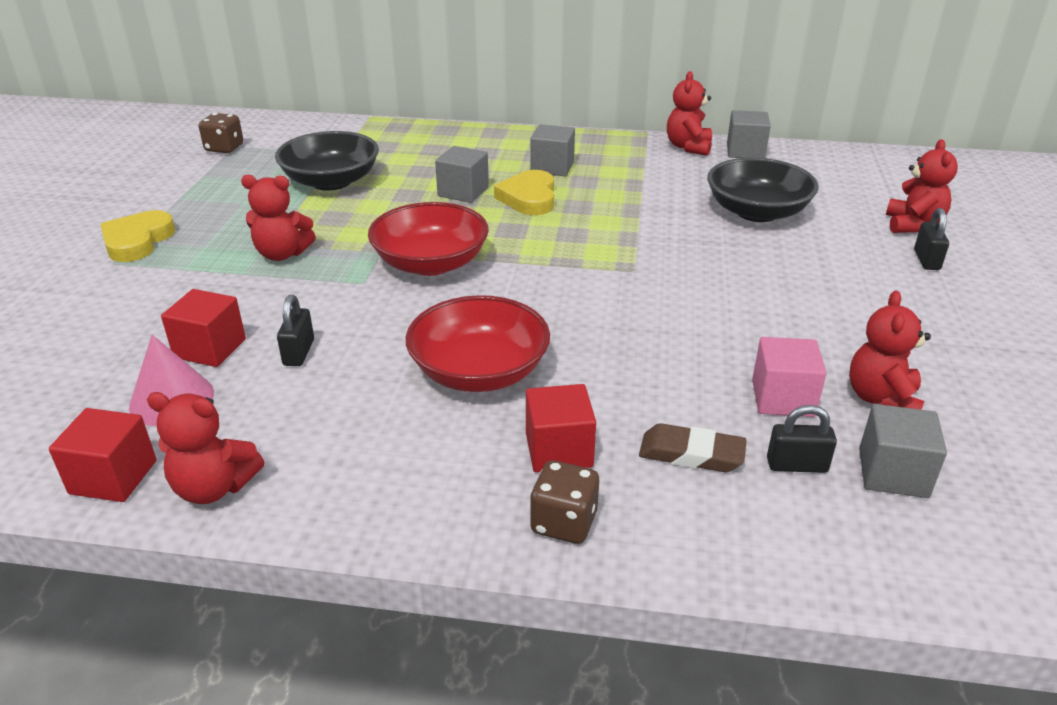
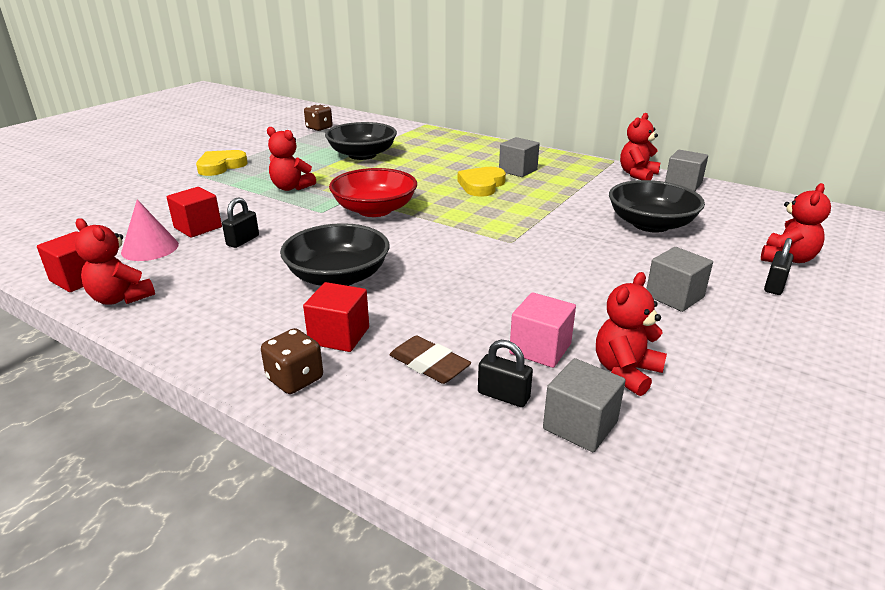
camera: 25 degrees right, 5 degrees down
(463, 192) = (440, 174): grey cube -> grey cube (674, 296)
(479, 371) = (338, 277): red bowl -> black bowl

